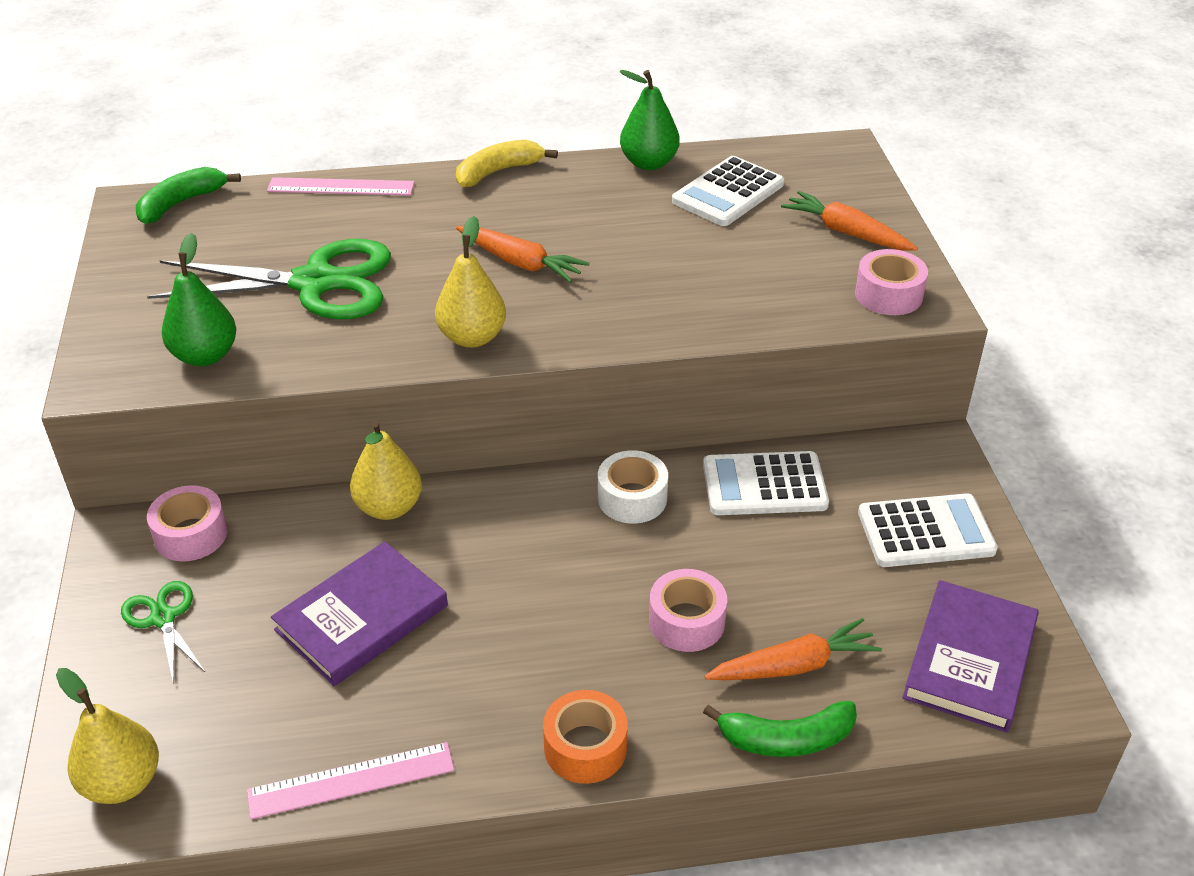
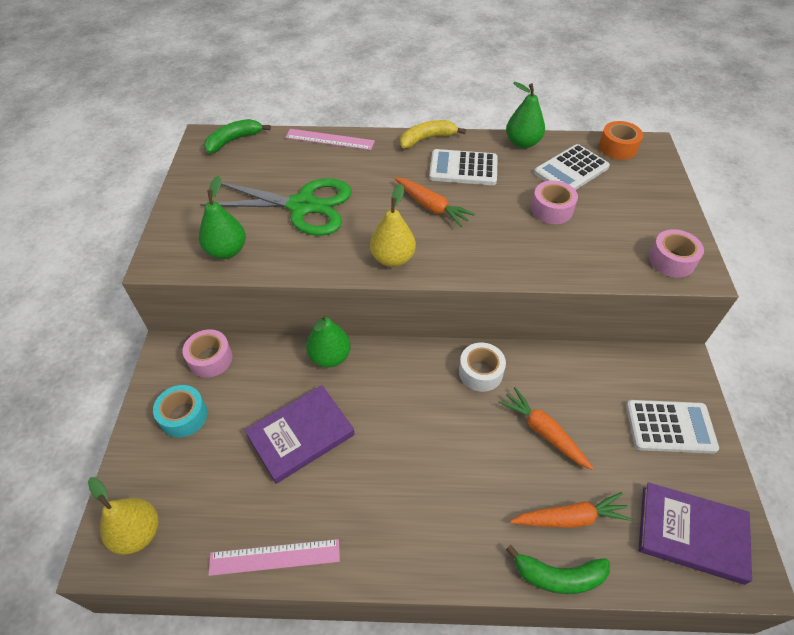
camera: 10 degrees right, 10 degrees up
(163, 618) = (184, 416): green scissors -> turquoise tape
(389, 507) = (330, 357): yellow pear -> green pear
(585, 747) = (425, 558): orange tape -> orange tape (617, 147)
(686, 621) = (503, 471): pink tape -> pink tape (552, 209)
(764, 485) = (566, 375): white calculator -> white calculator (463, 168)
(847, 232) = (647, 209): orange carrot -> orange carrot (544, 432)
(970, 660) = (691, 534): purple book -> purple book turned 75 degrees clockwise

